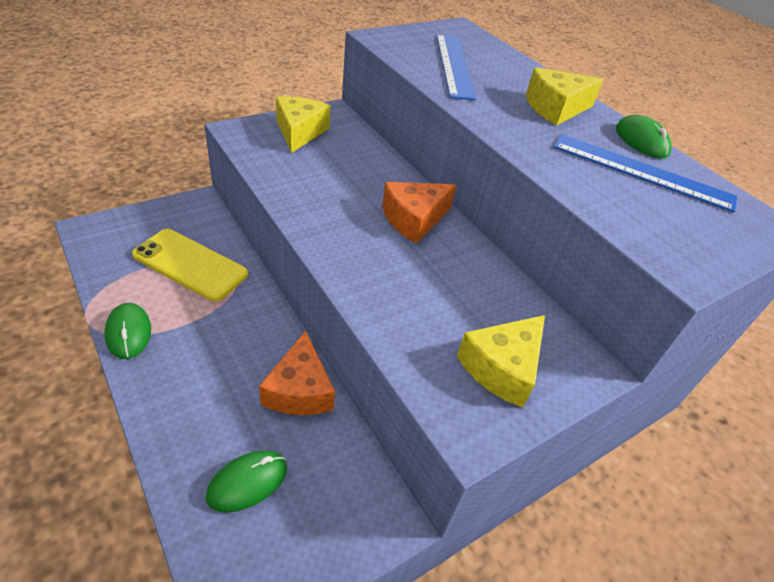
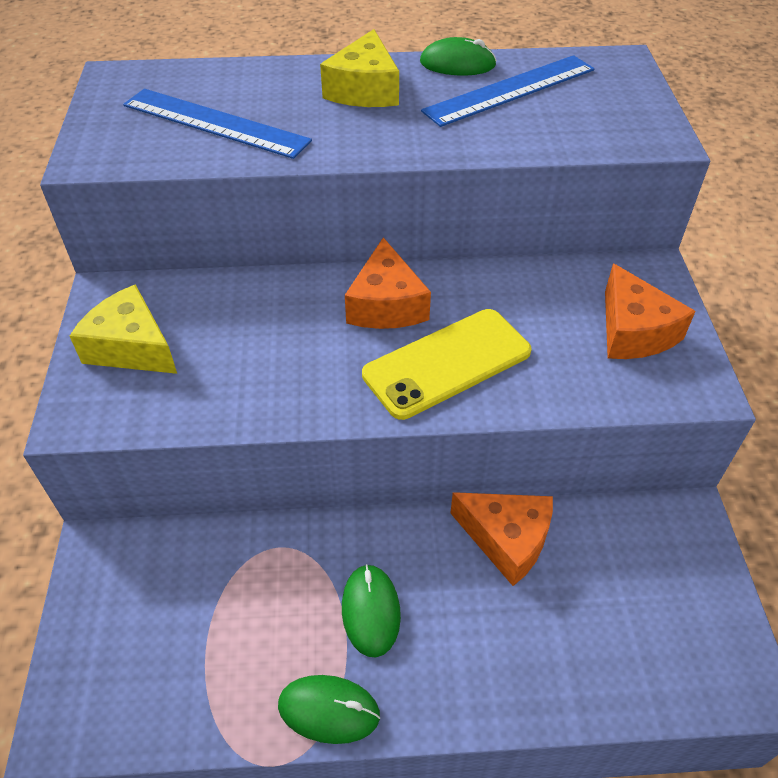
camera: 55 degrees left, 5 degrees up
(190, 265) = (233, 598): yellow phone -> yellow phone (447, 363)
(247, 482) = (610, 631): green mouse -> green mouse (371, 611)
(502, 368) = (633, 331): yellow cheese -> orange cheese

